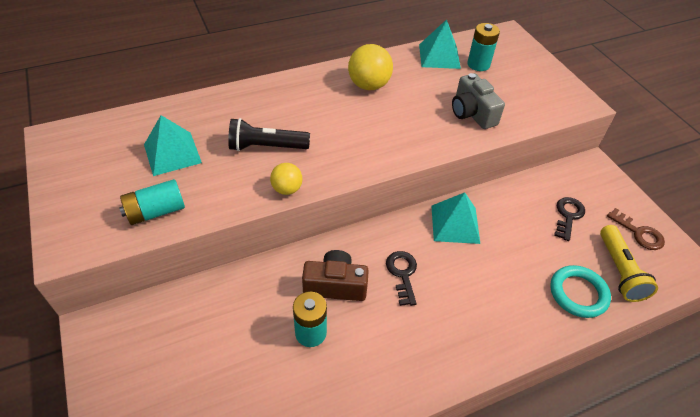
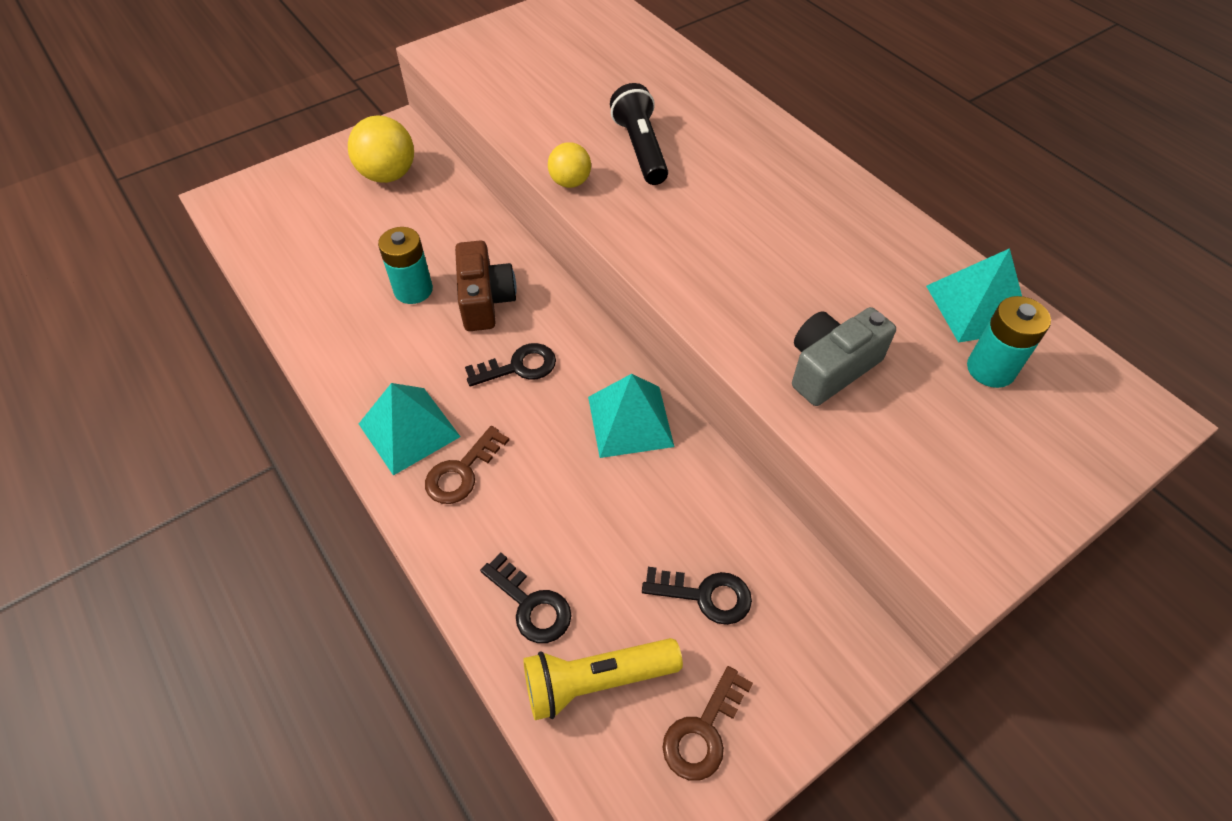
camera: 80 degrees right, 5 degrees up
(156, 211) = (503, 91): turquoise battery -> none
(172, 153) = (598, 78): turquoise pyramid -> turquoise pyramid (409, 430)
(369, 85) = (831, 226): yellow ball -> yellow ball (388, 175)
(485, 318) = (462, 472): none -> brown key
(578, 293) = (531, 605): turquoise ring -> black key

